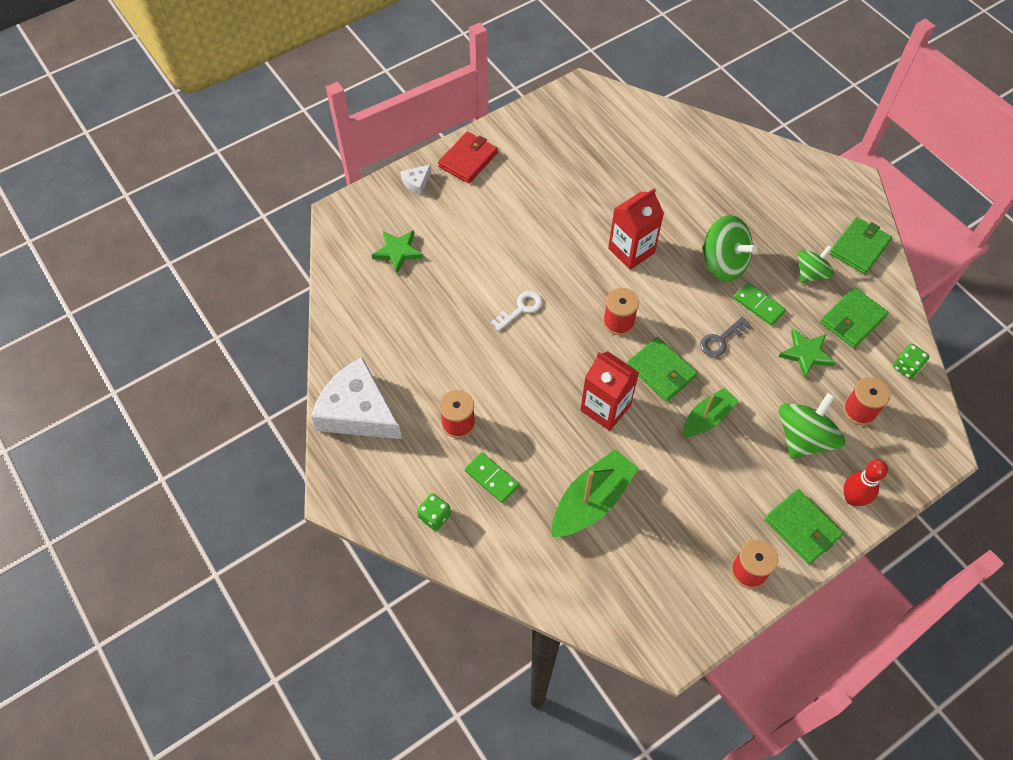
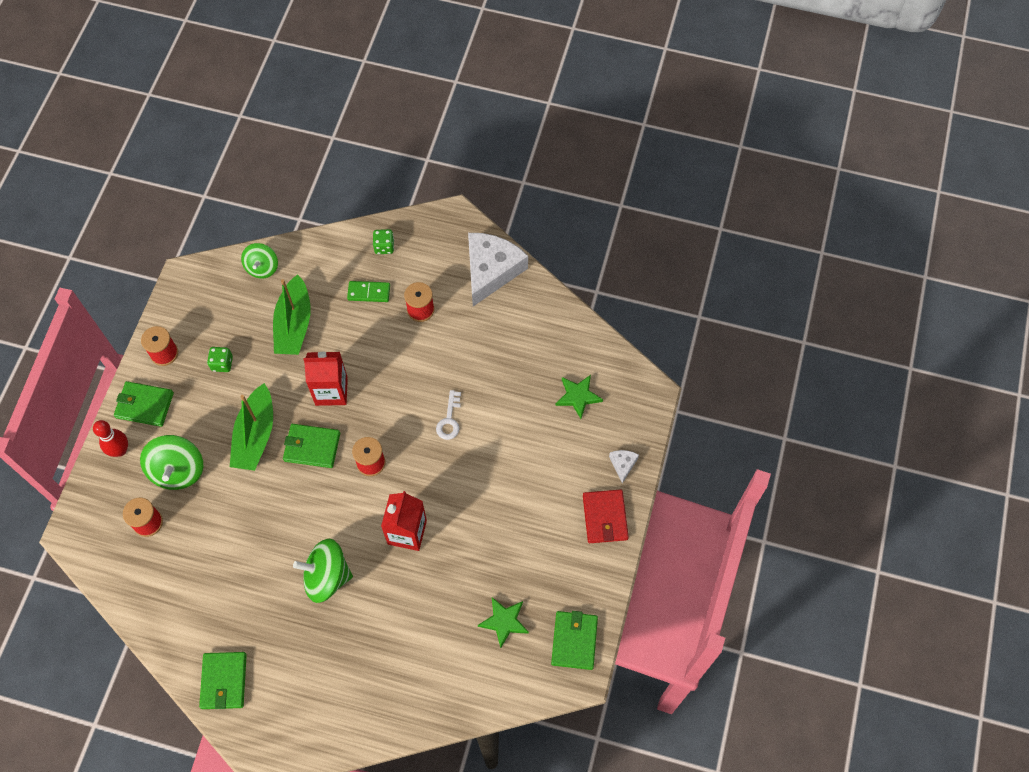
camera: 140 degrees right, 5 degrees up
(358, 411) = (491, 270): white cheese -> white cheese turned 60 degrees counterclockwise
(707, 418) = (255, 435): green boat -> green boat, size x1.53
(721, 340) = (285, 505): grey key -> none
(759, 305) = (274, 558): green domino -> none
(806, 354) = (213, 541): green star -> green star (504, 621)
(811, 274) = (250, 621): green spinning top -> green spinning top (262, 268)
(852, 319) = (193, 601): green wallet -> green wallet (574, 640)
(906, 367) = (129, 588): green dice -> green dice (222, 364)

